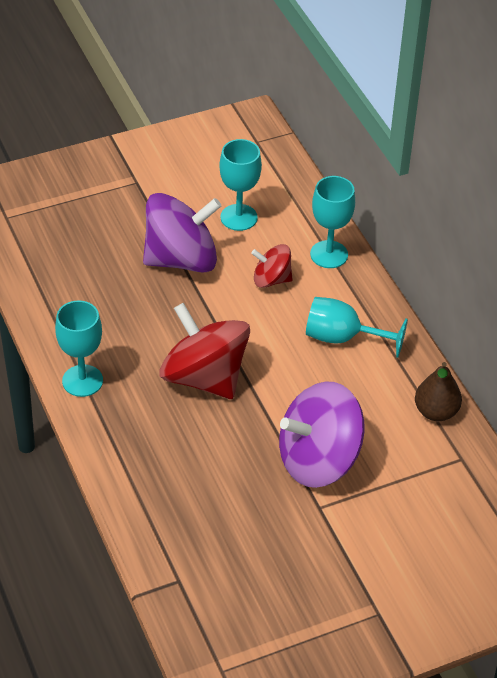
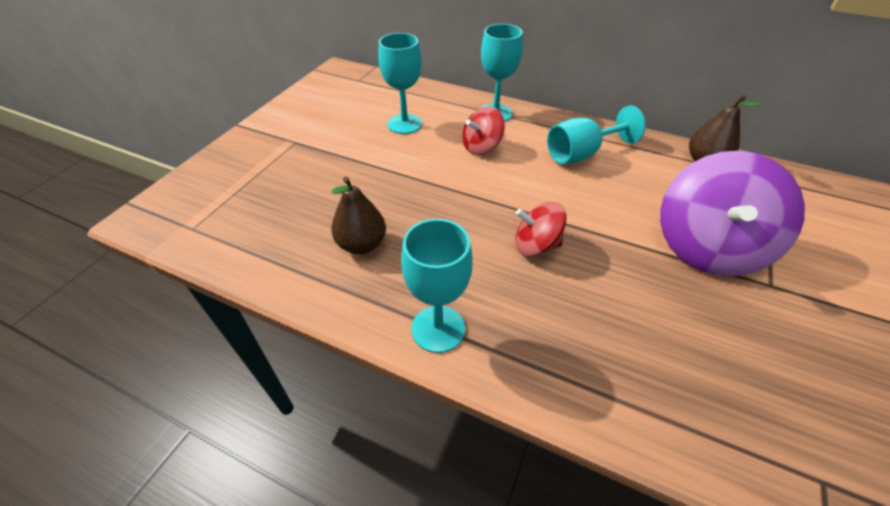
camera: 40 degrees left, 0 degrees up
(96, 300) = (362, 244): none -> brown pear
(181, 259) = (397, 171): purple spinning top -> none
(204, 377) = (536, 245): red spinning top -> red spinning top, size x0.52

